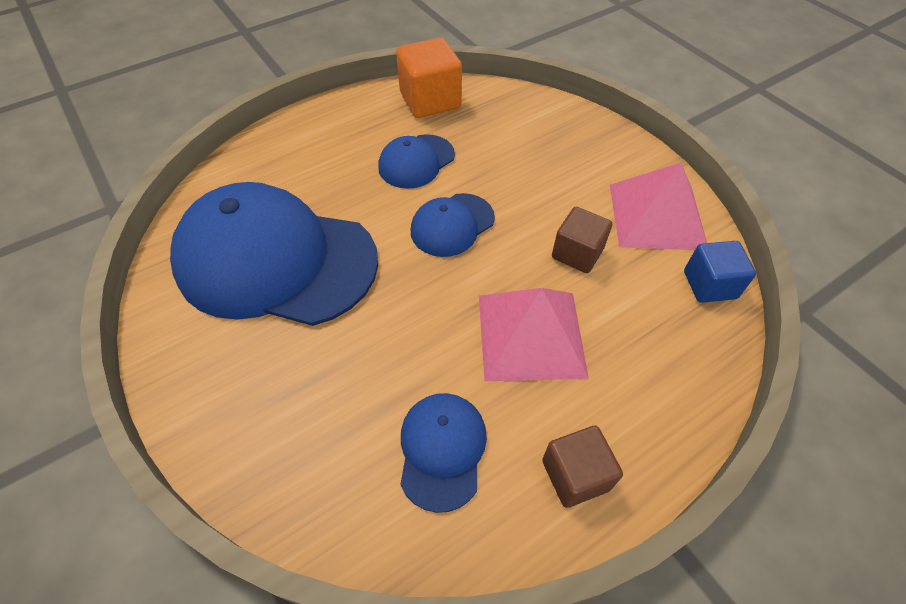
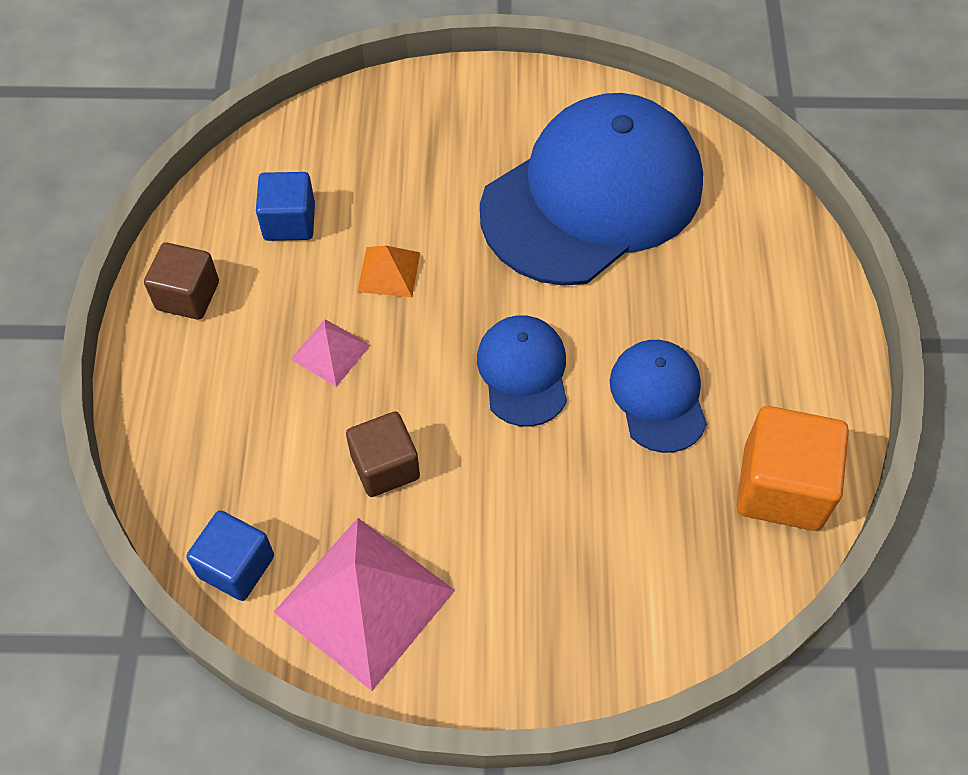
camera: 125 degrees right, 5 degrees up
(435, 343) = (389, 272): none -> orange pyramid
(442, 450) = (289, 222): blue cap -> blue cube
(531, 334) = (330, 352): pink pyramid -> pink pyramid, size x0.50

